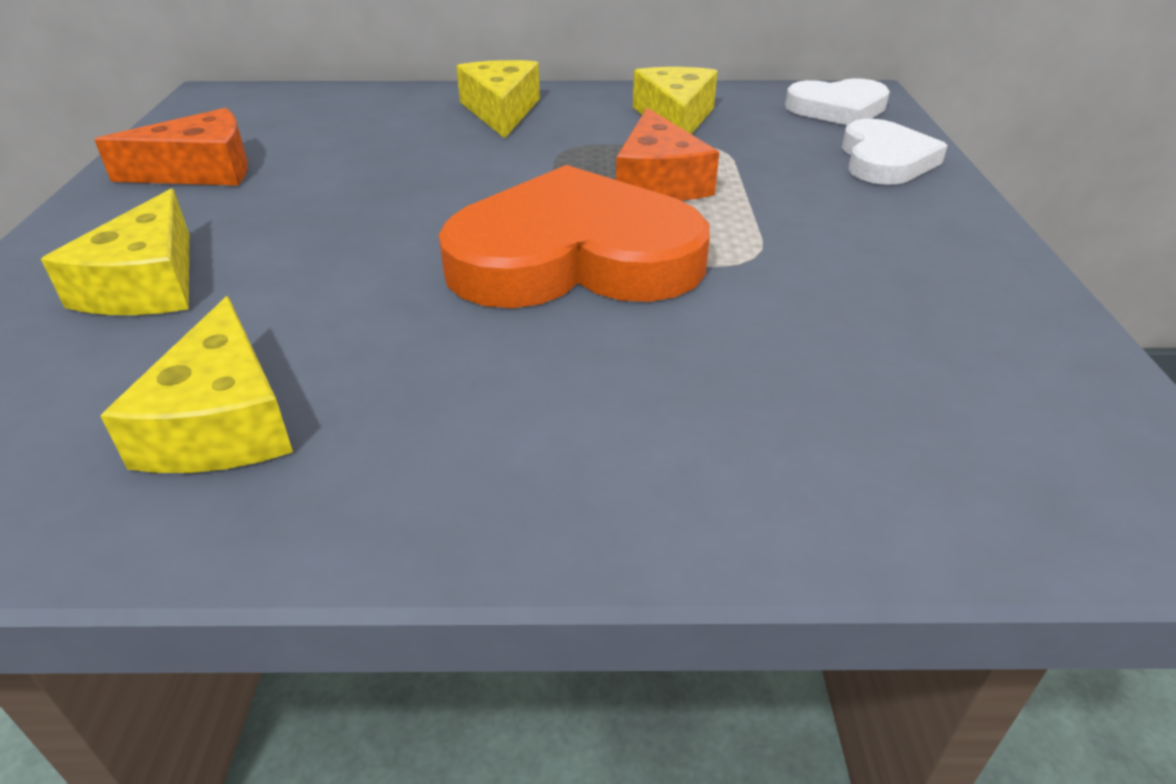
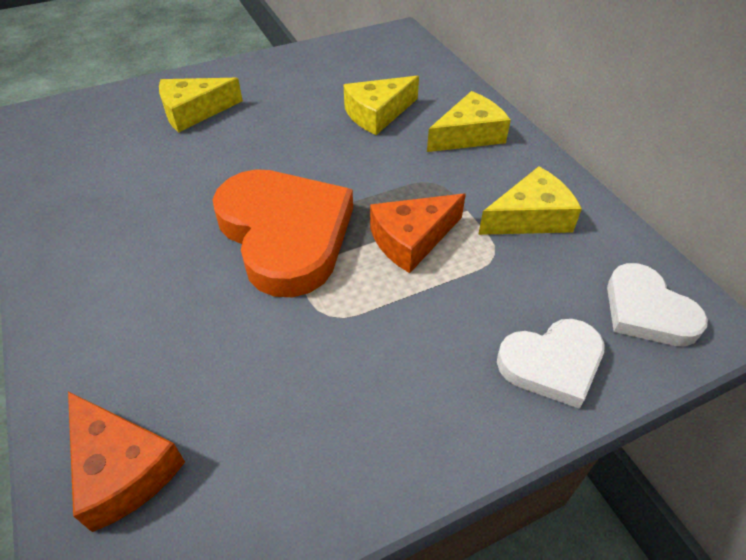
camera: 65 degrees right, 10 degrees up
(201, 170) = (307, 73): orange cheese -> orange cheese (122, 468)
(222, 422) = (100, 180): yellow cheese -> yellow cheese (377, 114)

